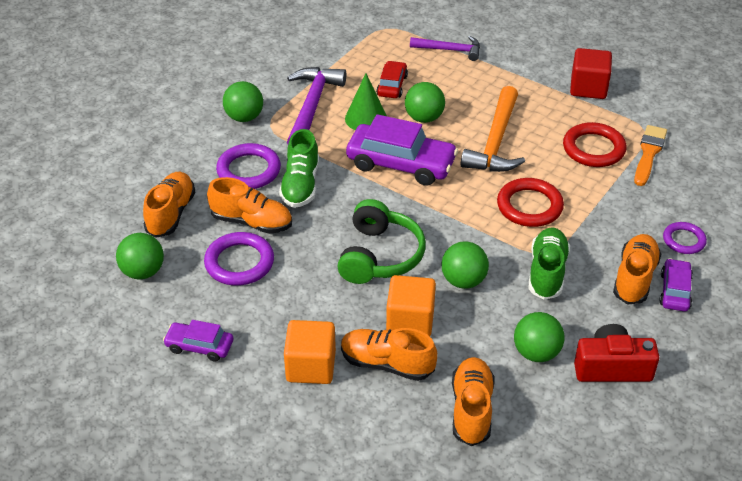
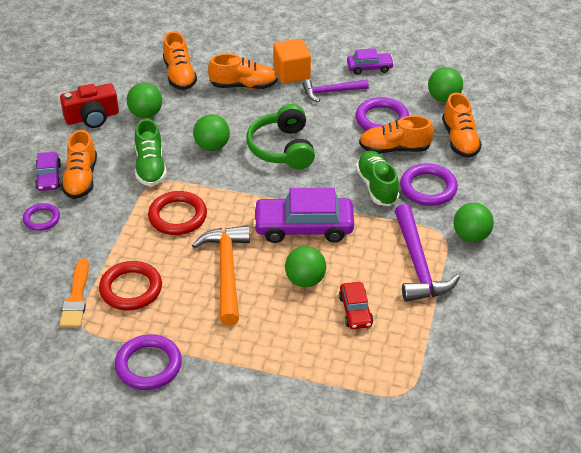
camera: 160 degrees right, 0 degrees up
(366, 118) = (360, 265): green cone -> none
(410, 321) = (239, 112): orange cube -> none
(449, 50) = (317, 378): purple hammer -> purple hammer (331, 92)
(588, 88) = (148, 365): red cube -> purple ring

